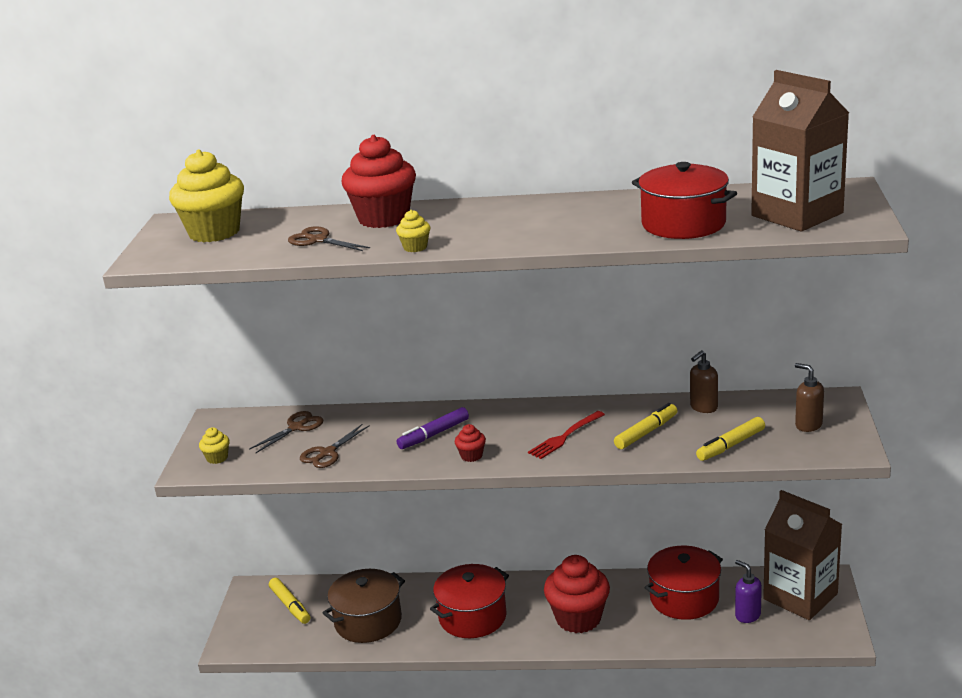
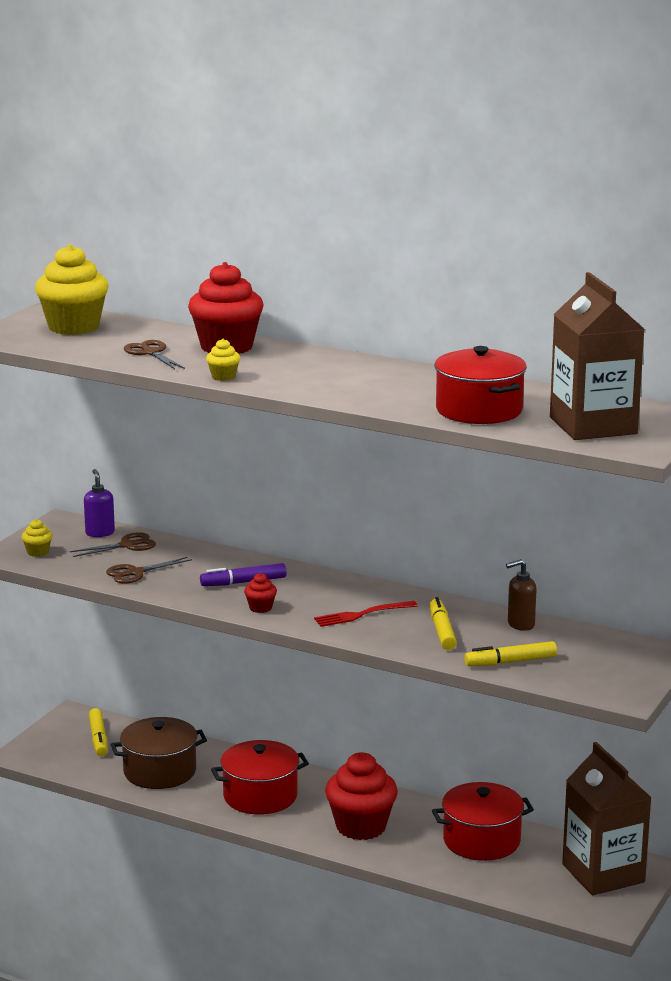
camera: 20 degrees right, 5 degrees down
(646, 432) = (442, 631): yellow marker -> yellow marker turned 75 degrees counterclockwise
(747, 615) = (532, 873): purple soap dispenser -> purple soap dispenser (100, 533)
(808, 425) = (606, 665): brown soap dispenser -> none

